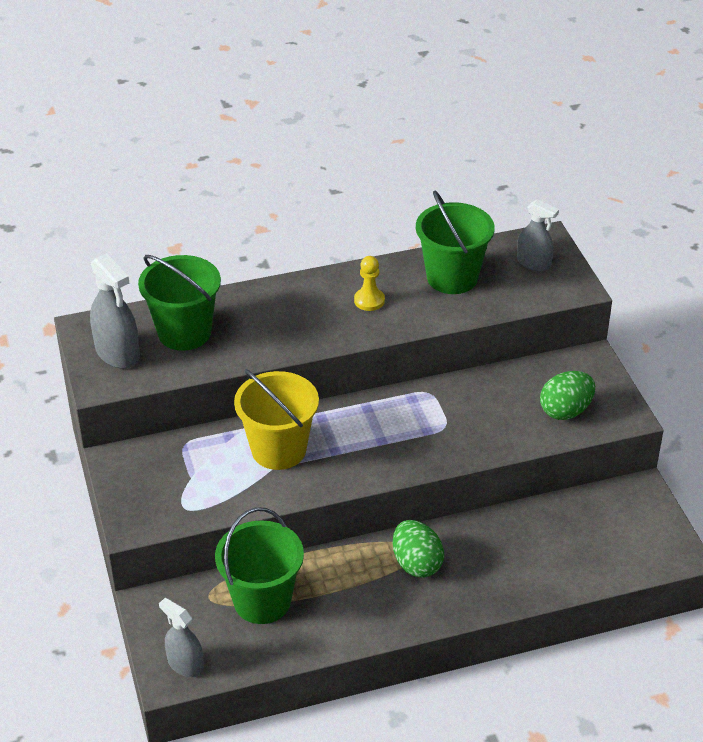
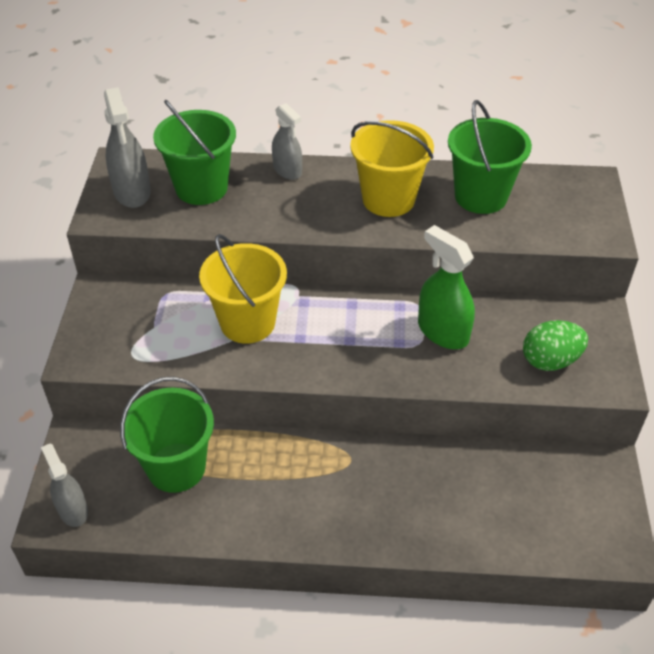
camera: 20 degrees right, 5 degrees up
(369, 300) = (388, 199): yellow pawn -> yellow bucket
(416, 564) = (341, 475): green egg -> none
(461, 411) = (443, 332): none -> green spray bottle
(533, 263) = (570, 201): grey spray bottle -> grey spray bottle (287, 170)

